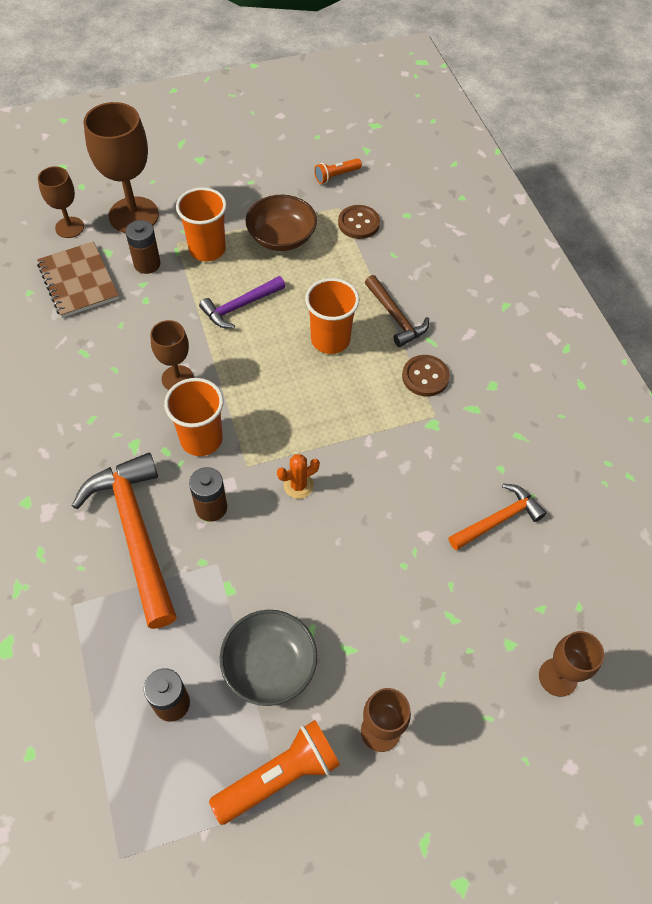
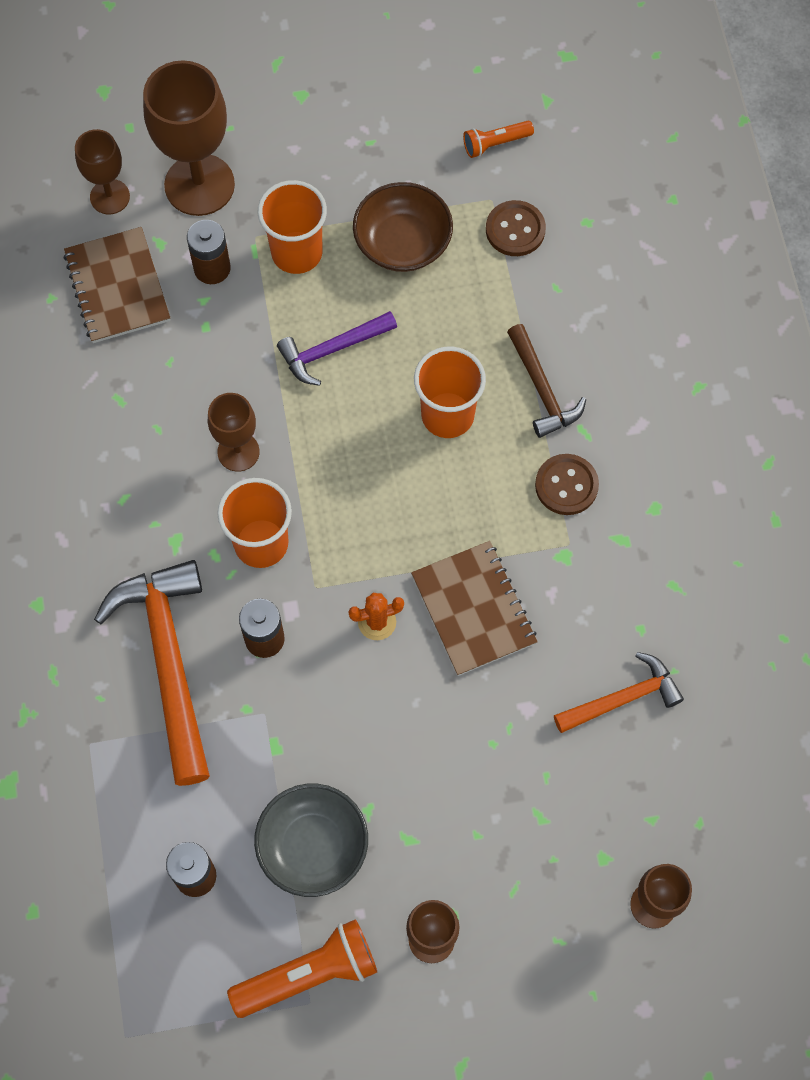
camera: 10 degrees right, 10 degrees up
(371, 468) = (473, 609): none -> brown notebook

